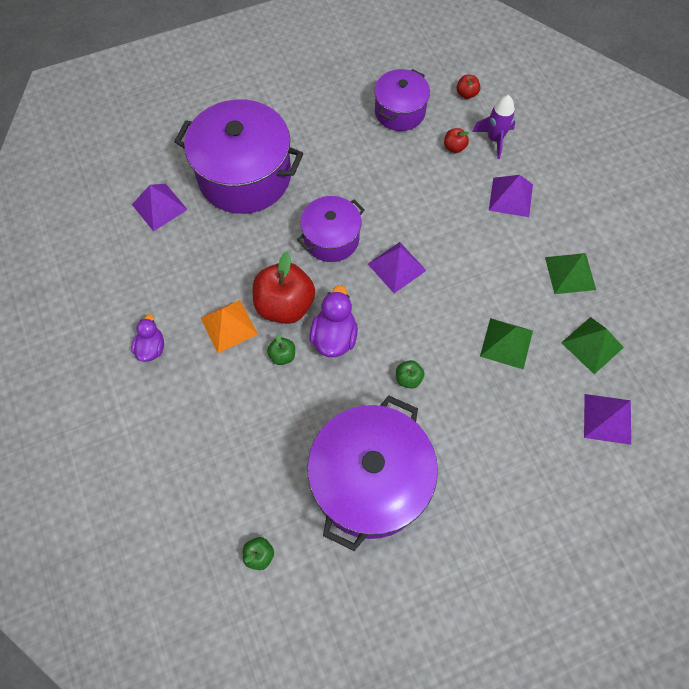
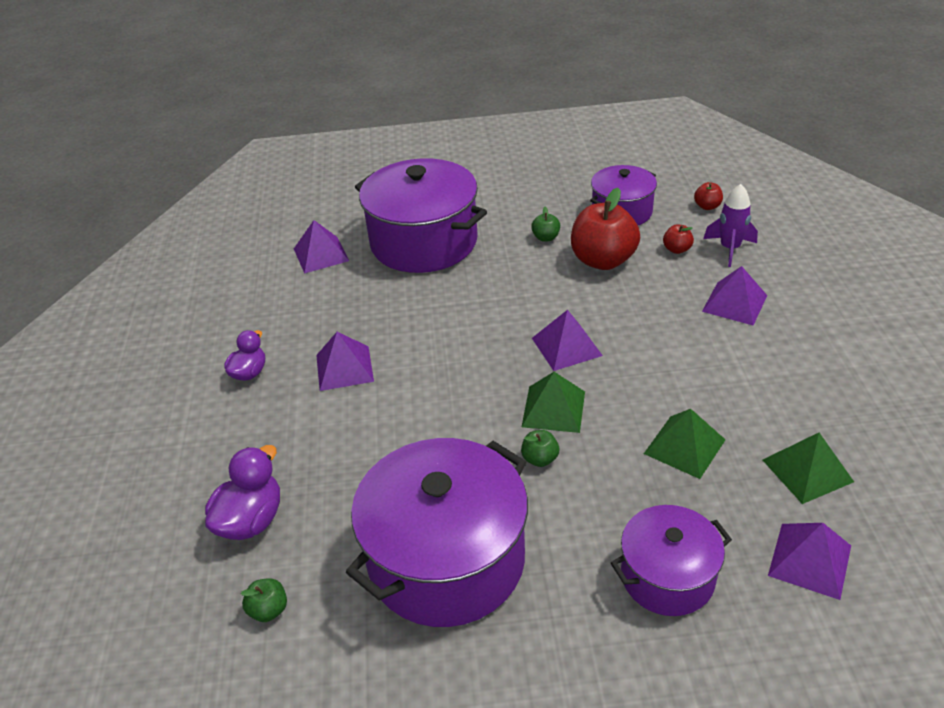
camera: 20 degrees right, 25 degrees down
(229, 326) = (344, 368): orange pyramid -> purple pyramid
(282, 355) = (393, 407): green apple -> green apple (546, 238)
(285, 305) = (417, 360): red apple -> red apple (603, 260)
(331, 239) = (498, 309): purple pot -> purple pot (667, 576)
(334, 337) = (463, 400): purple duck -> purple duck (251, 520)
(570, 273) = (795, 389): green pyramid -> green pyramid (553, 409)

